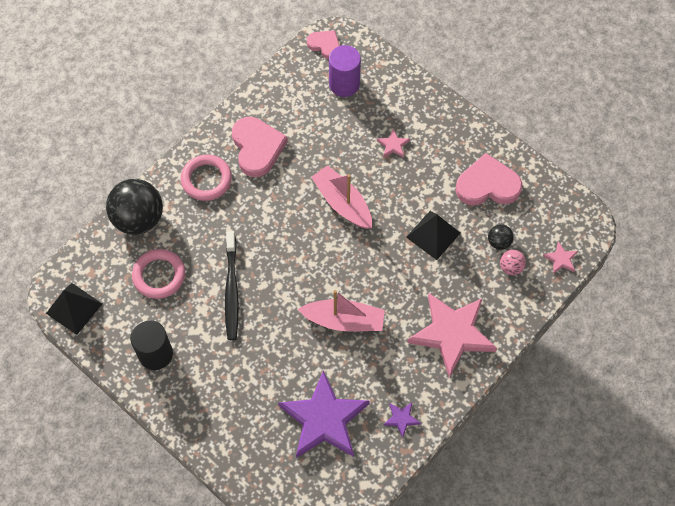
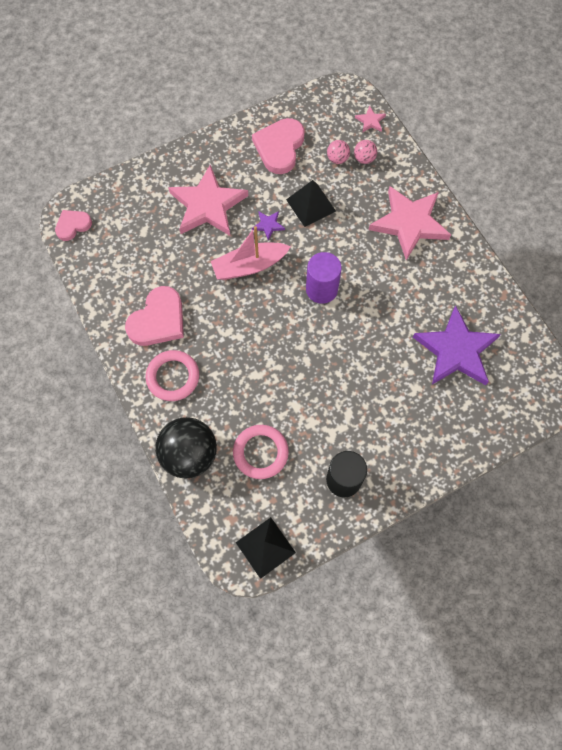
camera: 70 degrees left, 5 degrees up
(231, 290) = (301, 390): black toothbrush -> none
(257, 148) = (158, 320): pink heart -> pink heart turned 120 degrees clockwise
(344, 84) = (124, 223): purple cylinder -> purple cylinder (321, 289)
(344, 320) = (367, 303): pink boat -> none
(393, 145) = (208, 205): pink star -> pink star, size x2.45
(401, 419) = (474, 289): purple star -> purple star (268, 225)
(499, 242) = (337, 159): black ball -> pink ball

